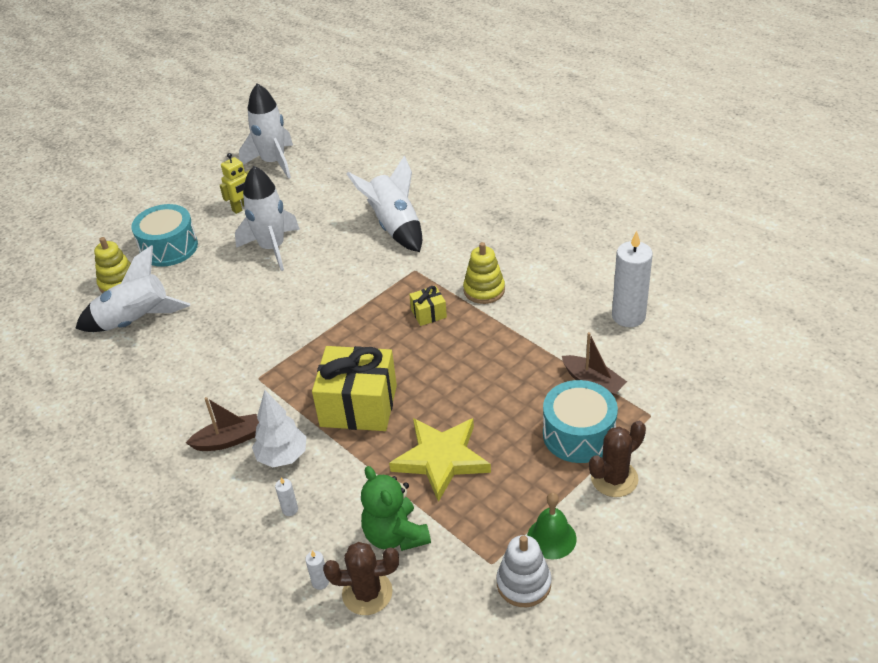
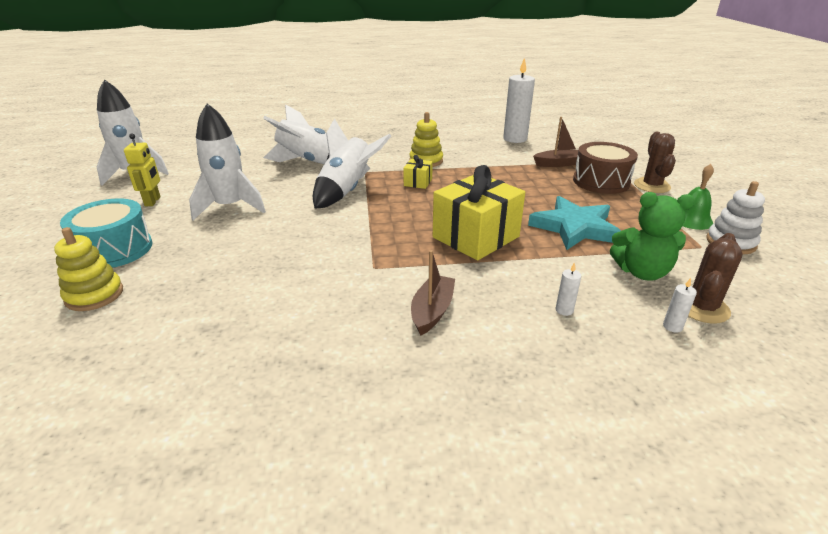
camera: 55 degrees left, 10 degrees down
(136, 321) = (173, 305): white rocket -> white rocket (347, 190)
(282, 457) = (491, 290): white tree -> none
(441, 459) = (575, 227): yellow star -> turquoise star
(578, 434) = (601, 181): turquoise drum -> brown drum

